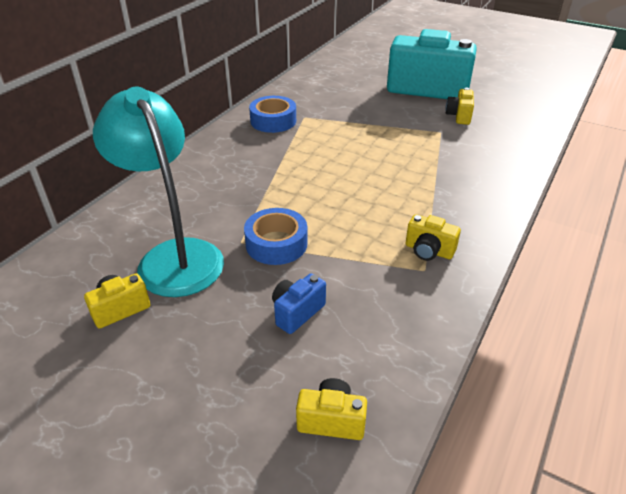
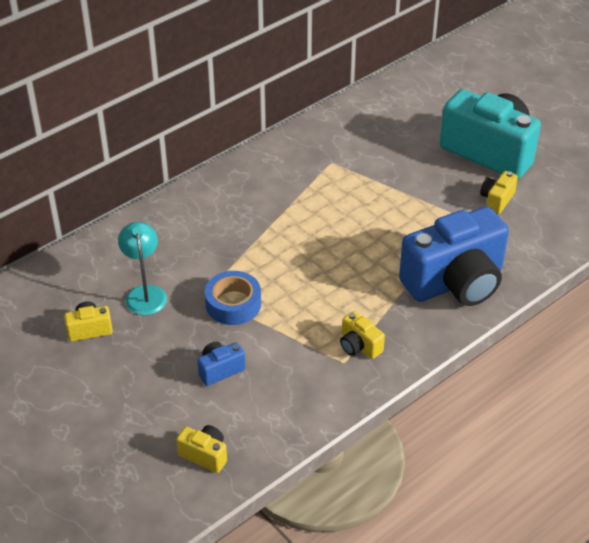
camera: 20 degrees right, 5 degrees up
(174, 256) = (145, 293): turquoise lamp -> turquoise lamp, size x0.57
(273, 121) = (297, 160): blue tape -> none
(474, 178) = (455, 282): none -> blue camera

